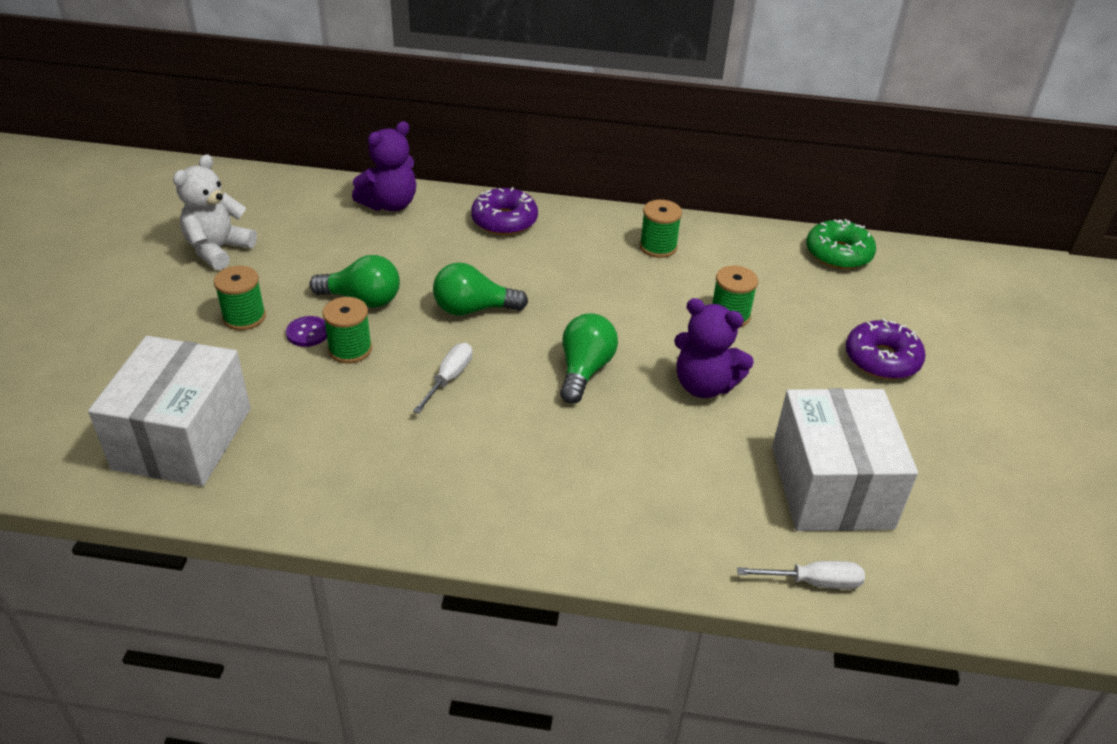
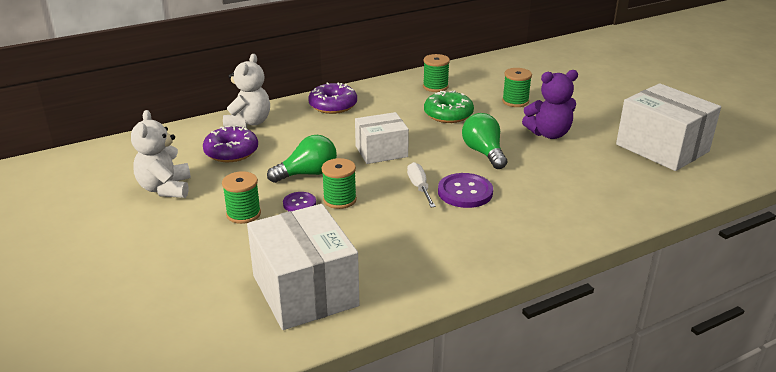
camera: 35 degrees left, 10 degrees down
(390, 204) = (248, 123): purple teddy bear -> white teddy bear
(473, 309) = (381, 151): green light bulb -> white box
(488, 412) = (465, 192): none -> purple button
(813, 582) = (711, 186): white screwdriver -> none
(838, 254) = (523, 58): green donut -> green donut (448, 114)
(881, 359) = (605, 91): purple donut -> purple donut (231, 152)

